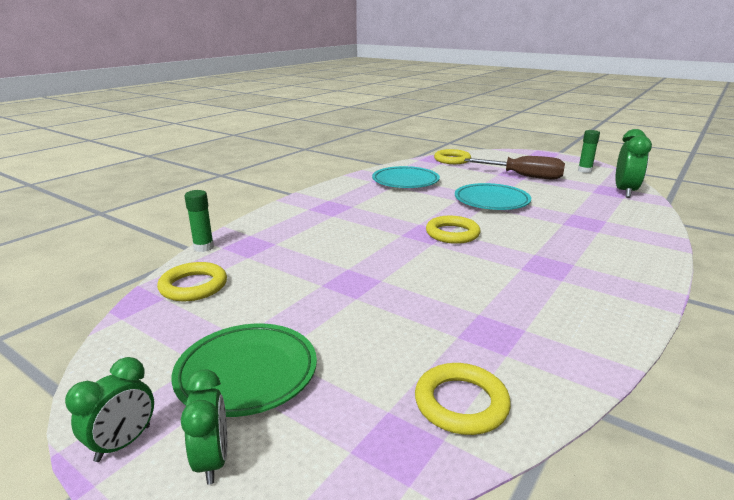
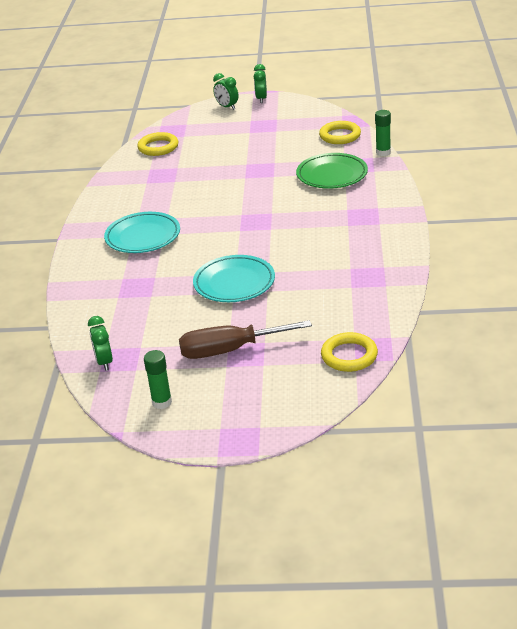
camera: 150 degrees right, 10 degrees up
(247, 373) = (251, 124): green plate -> green plate (332, 175)
(405, 182) = (348, 280): turquoise plate -> turquoise plate (143, 237)
(452, 233) = (235, 229): yellow ring -> none
(625, 192) = (104, 362): green clock -> green clock, size x0.64

